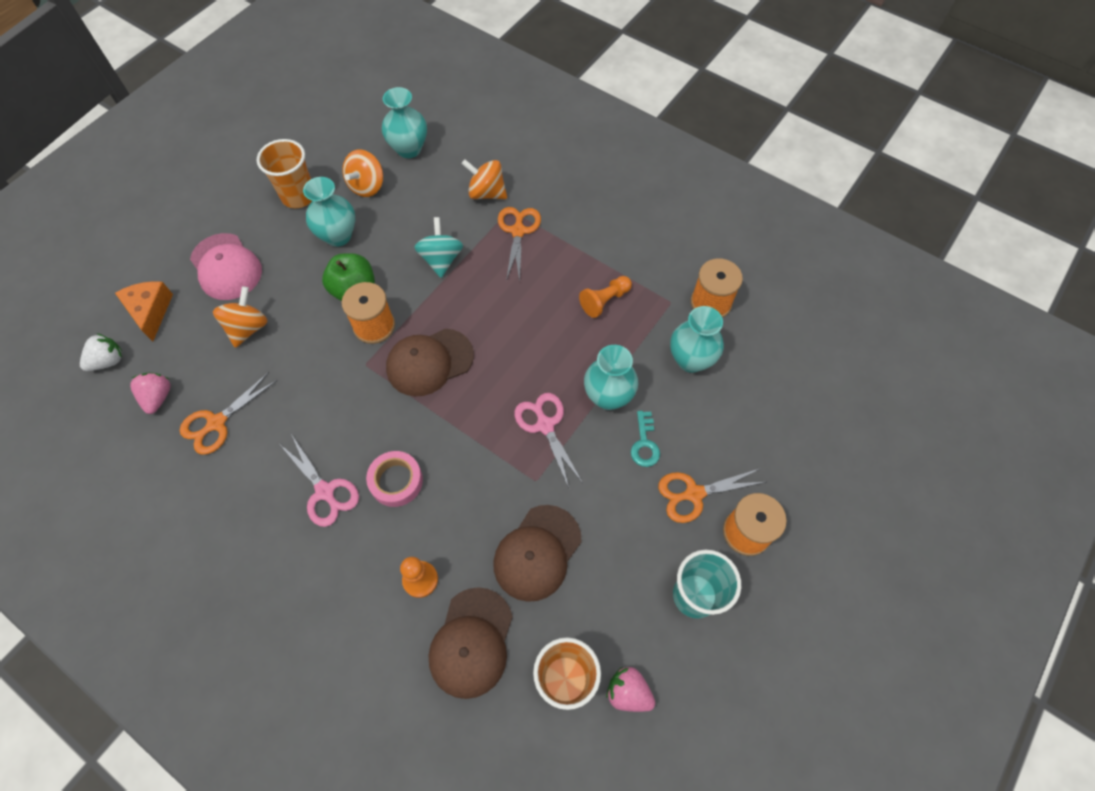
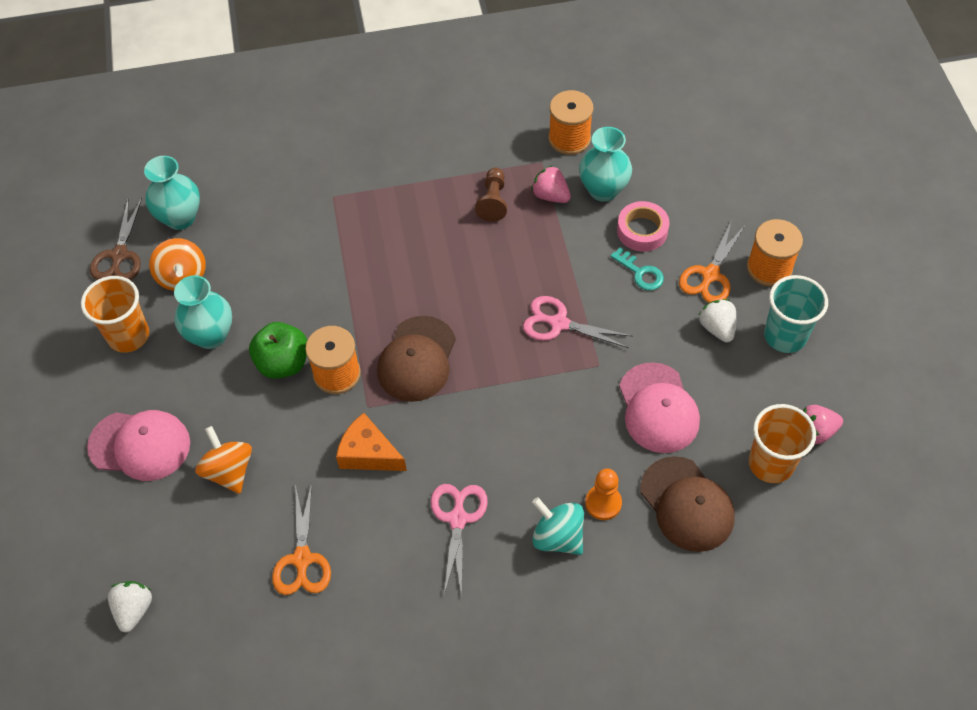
camera: 45 degrees left, 5 degrees down
(150, 312) = (118, 539): orange cheese -> orange cheese (368, 453)
(158, 397) = (223, 591): pink strawberry -> pink strawberry (550, 195)
(325, 492) = (458, 518): pink scissors -> pink scissors turned 90 degrees counterclockwise
(351, 144) = (119, 255): none -> brown scissors
(396, 481) = (501, 460): pink tape -> pink tape (642, 230)
(441, 259) = (326, 279): turquoise spinning top -> turquoise spinning top (557, 536)
(486, 193) = (296, 198): orange spinning top -> none
(518, 231) = (361, 206): orange scissors -> none
(537, 553) = (658, 408): brown cap -> pink cap
(605, 301) = (493, 201): orange pawn -> brown pawn
(608, 396) = (578, 264): turquoise vase -> none
(650, 538) = (717, 328): none -> white strawberry

